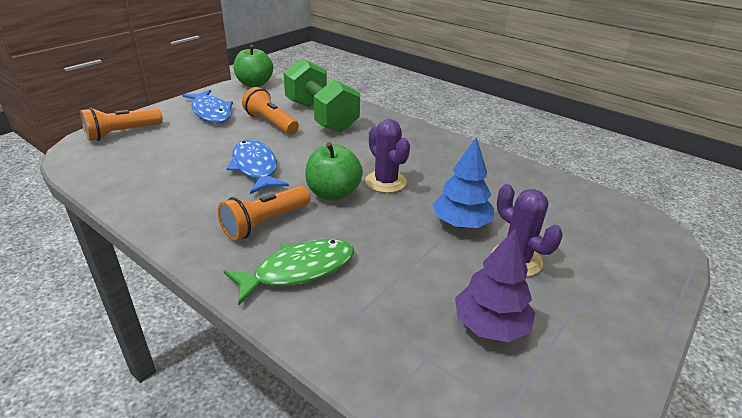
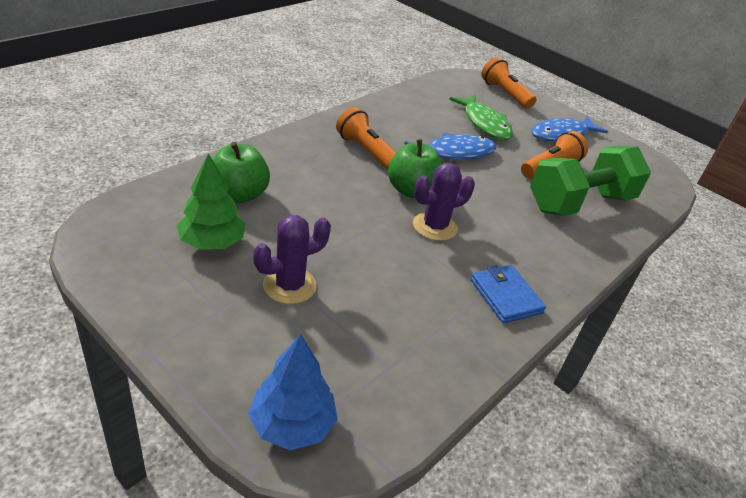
camera: 90 degrees right, 5 degrees up
(254, 84) = (651, 164): green apple -> green apple (239, 195)
(298, 270) = (303, 161): green fish -> green fish (484, 124)
(454, 155) = (505, 296): none -> blue wallet
(461, 223) = (355, 263): blue tree -> blue tree (292, 424)
(490, 325) = (212, 242): purple tree -> green tree

